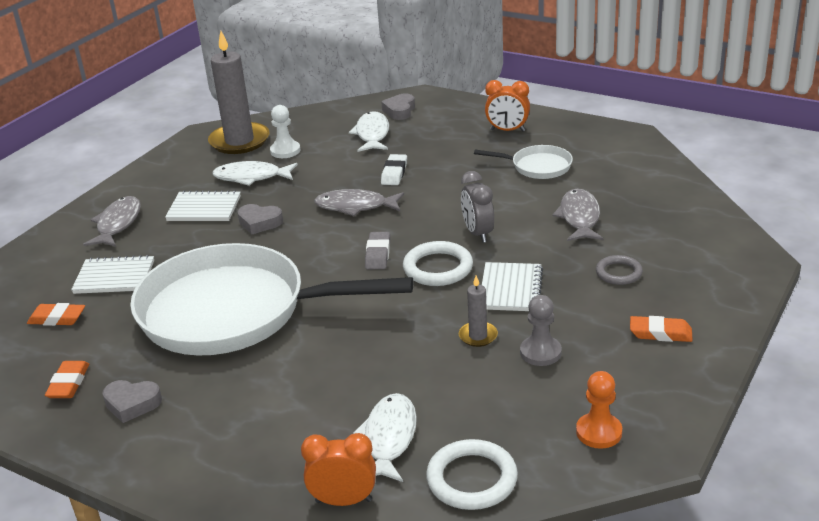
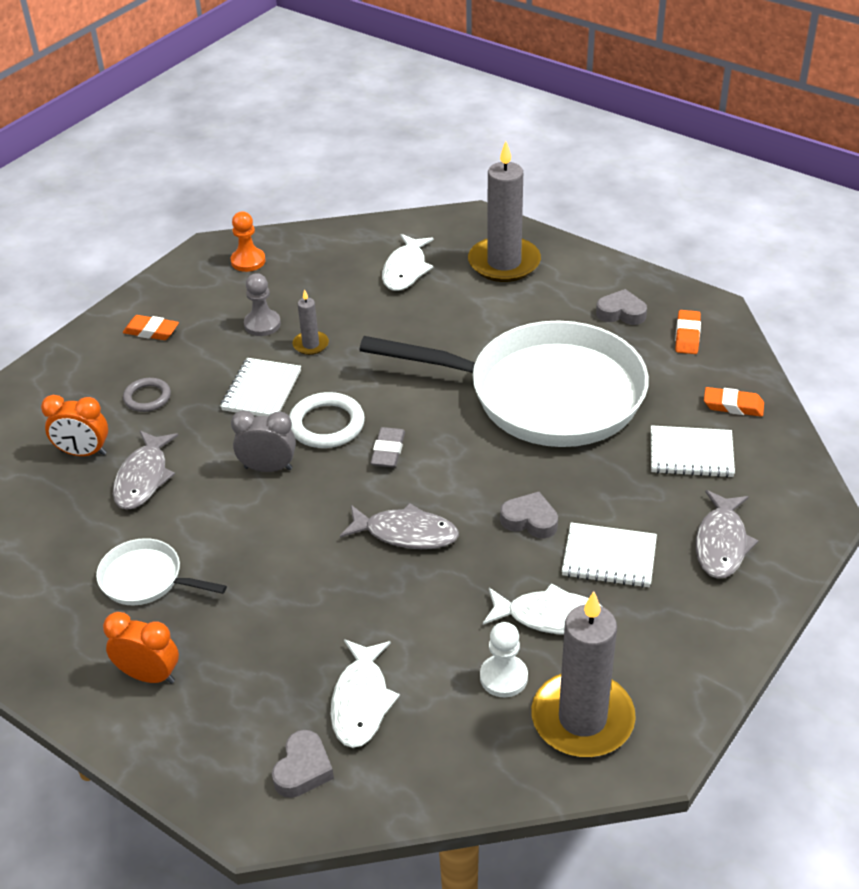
camera: 175 degrees left, 10 degrees up
(262, 460) = (504, 263): none -> grey candle
(343, 501) = (443, 234): orange clock -> orange clock (83, 453)
(394, 173) = (344, 594): white eraser -> none
(472, 479) = (351, 240): white ring -> none
(478, 233) = (268, 468): grey clock -> grey clock turned 75 degrees counterclockwise

